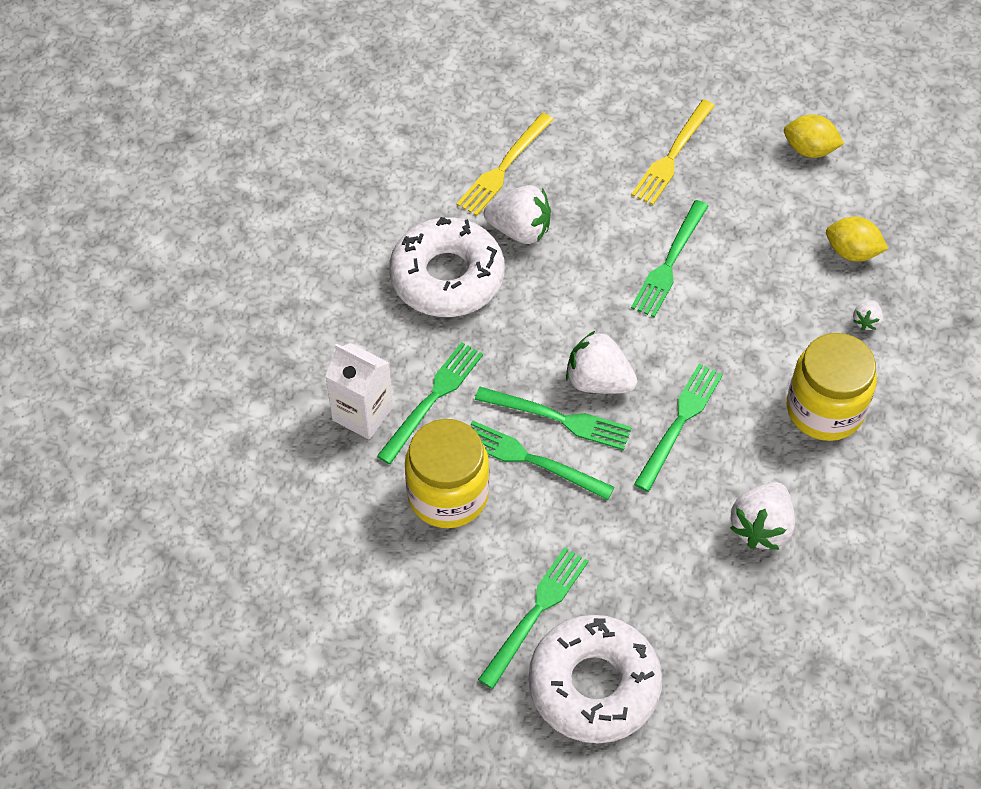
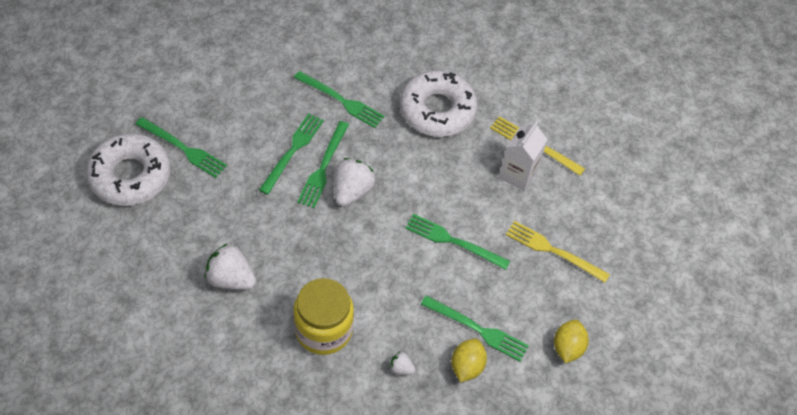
camera: 85 degrees right, 0 degrees up
(362, 413) = (332, 65): white carton -> white carton (518, 174)
(448, 495) = (270, 107): yellow jar -> none
(520, 230) = (478, 152): white strawberry -> none
(680, 423) = (316, 237): green fork -> green fork (477, 329)

